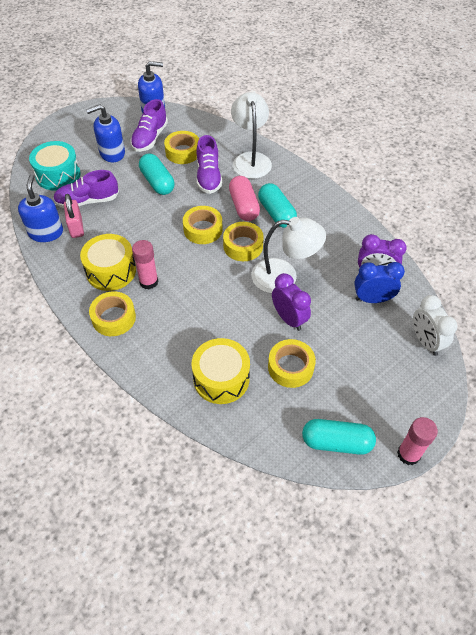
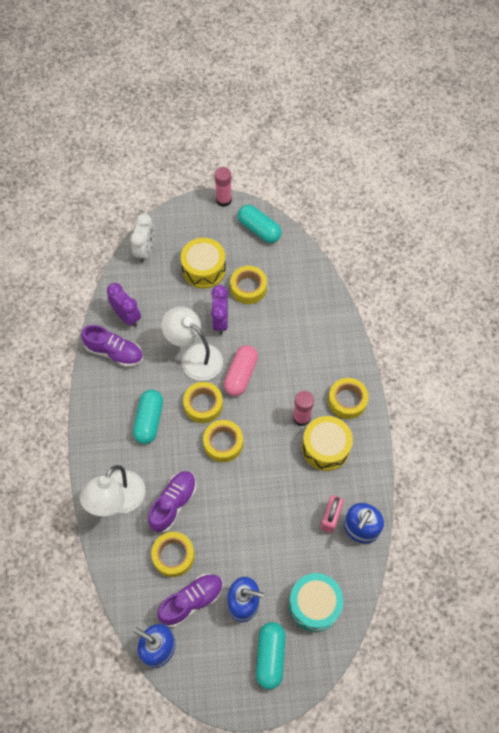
camera: 145 degrees left, 10 degrees up
(87, 201) = (304, 545): purple shoe -> purple shoe (114, 352)
(157, 182) = (225, 528): turquoise capsule -> turquoise capsule (270, 656)
(221, 378) = (300, 308): yellow drum -> yellow drum (204, 269)
(244, 206) = (170, 446): pink capsule -> pink capsule (240, 375)
(372, 299) = (148, 299): blue clock -> none

